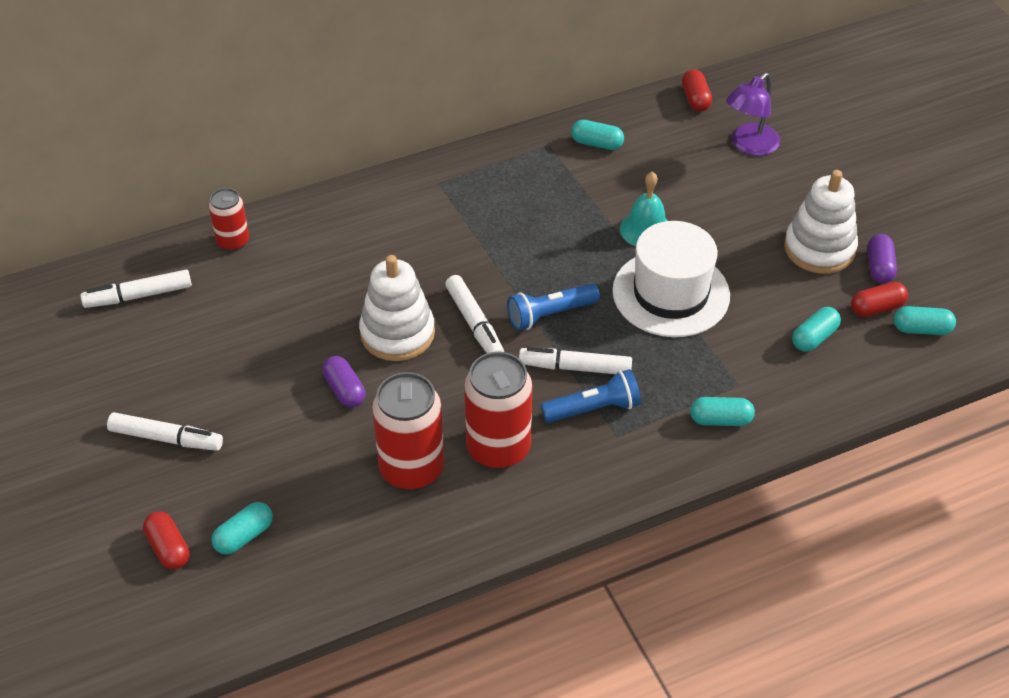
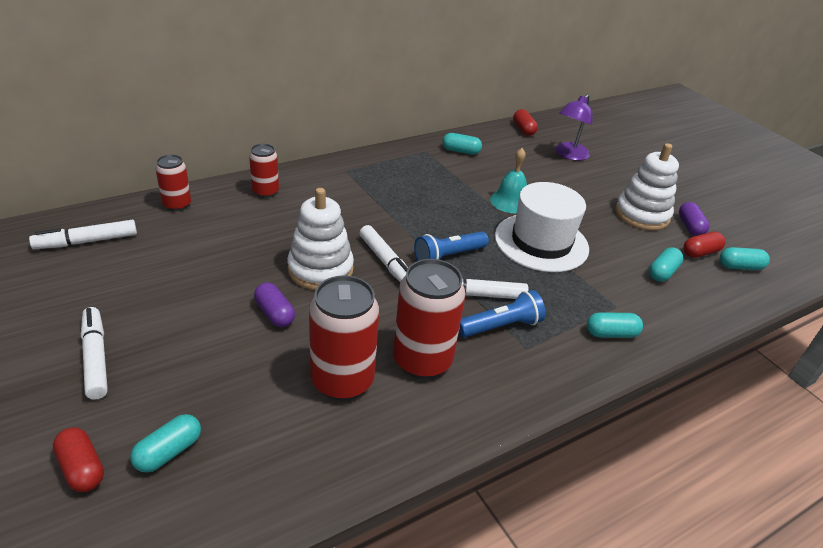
camera: 10 degrees left, 10 degrees down
(166, 438) = (96, 358): white marker -> white marker turned 120 degrees counterclockwise
(337, 220) = (265, 192): none -> red can

